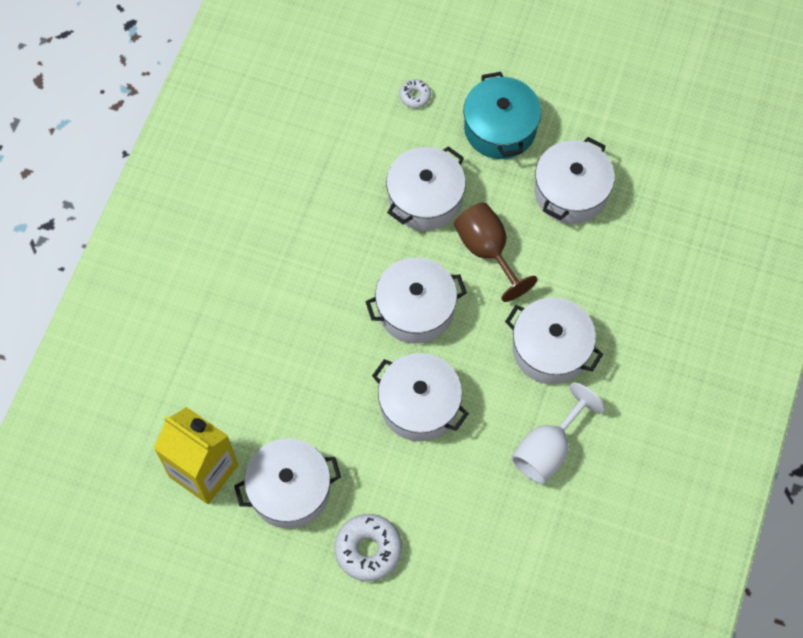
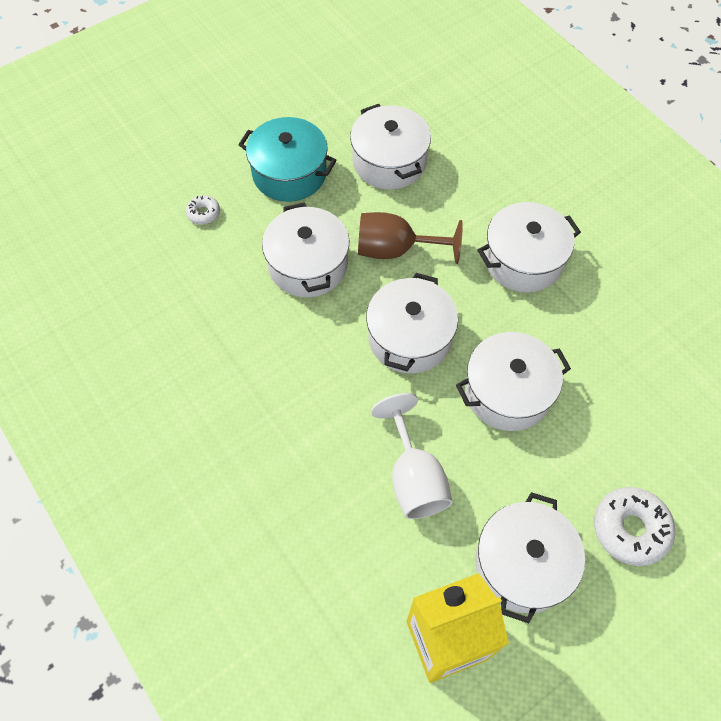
camera: 55 degrees left, 5 degrees down
(548, 449) = (616, 318): white goblet -> white goblet (413, 477)

